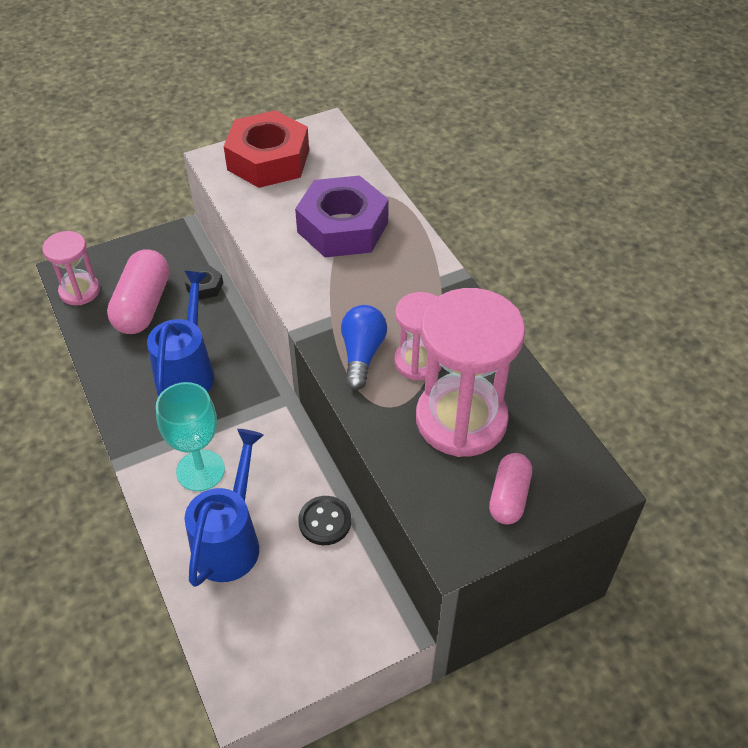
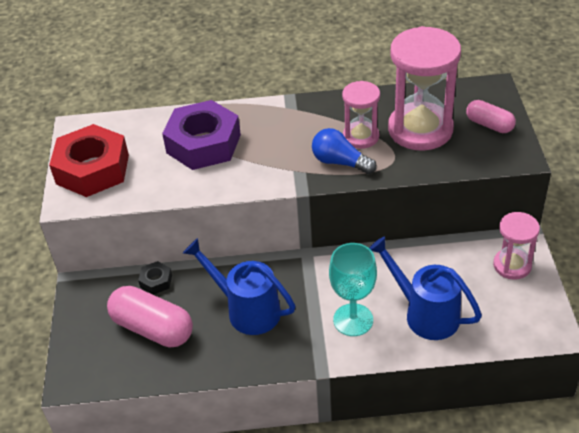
camera: 65 degrees left, 5 degrees down
(79, 291) = (104, 374): pink hourglass -> pink hourglass (512, 265)
(325, 521) = (428, 257): black button -> none

